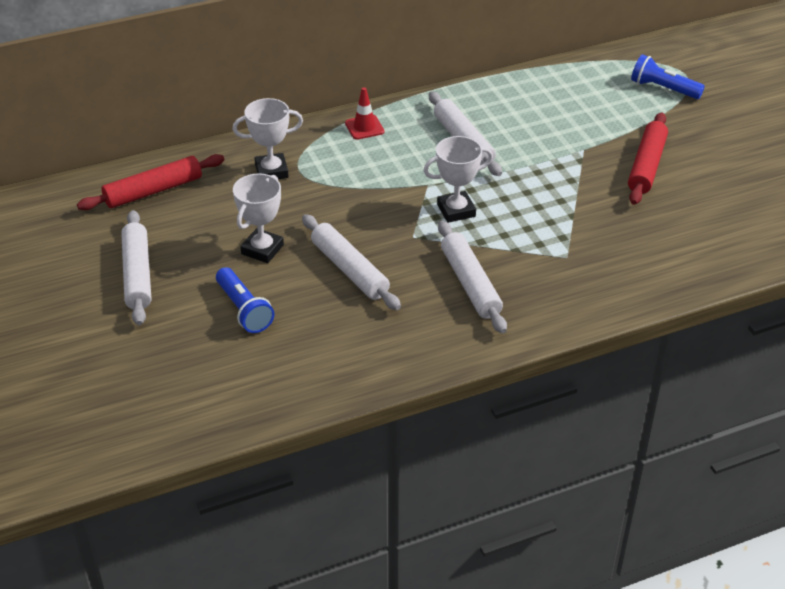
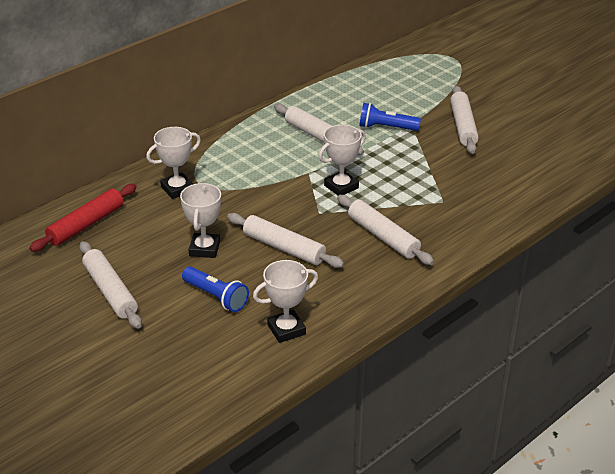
camera: 20 degrees left, 5 degrees down
(298, 368) = (286, 329): none -> white trophy
(364, 127) = (234, 141): red traffic cone -> none
(647, 166) = (463, 126): red rolling pin -> white rolling pin
(663, 89) = (443, 70): blue flashlight -> blue flashlight (386, 128)

